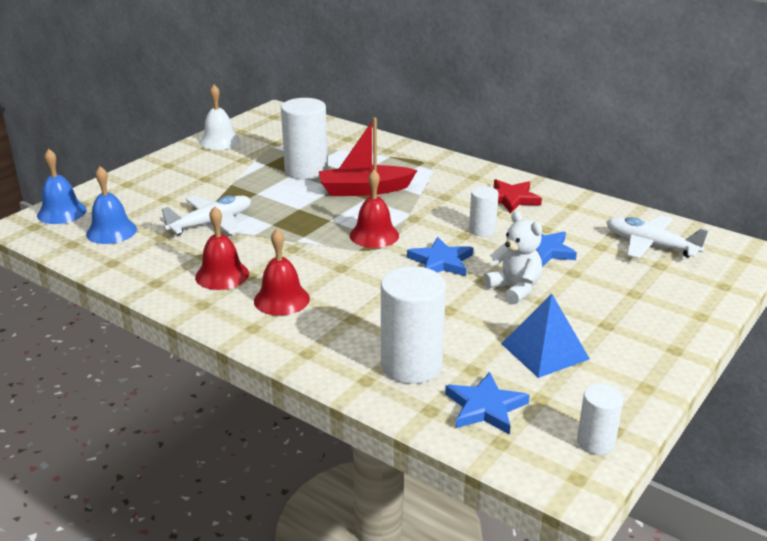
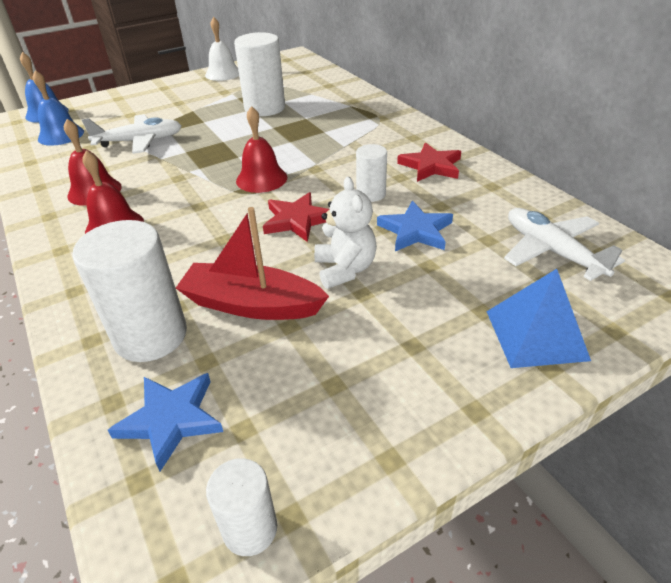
camera: 25 degrees right, 10 degrees up
(364, 190) = (296, 133): red boat -> red boat (251, 305)
(441, 262) = (297, 220): blue star -> red star
(545, 351) = (308, 361): blue pyramid -> blue pyramid (536, 335)

